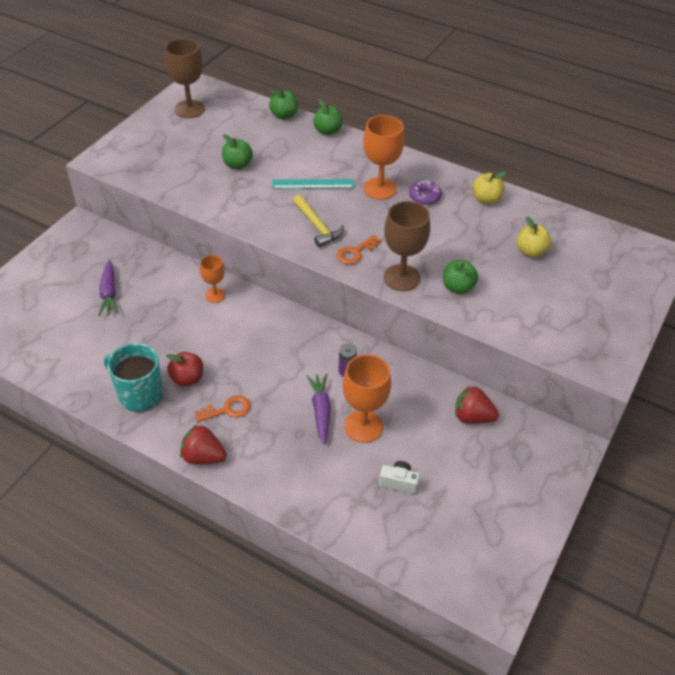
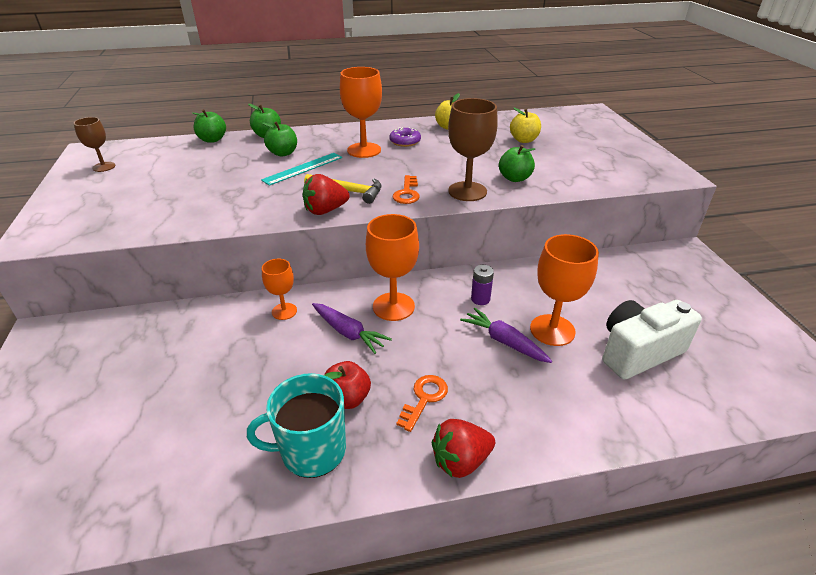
camera: 40 degrees left, 10 degrees down
(109, 293) = (155, 376): purple carrot -> purple carrot (348, 333)
(189, 109) = (104, 167): brown goblet -> brown goblet, size x0.59
(237, 165) = (211, 183): green apple -> green apple (283, 153)
(283, 337) = (393, 306): none -> orange goblet
(399, 482) = (638, 352): white camera -> white camera, size x2.06
(472, 417) = (608, 273): red strawberry -> red strawberry (325, 210)

